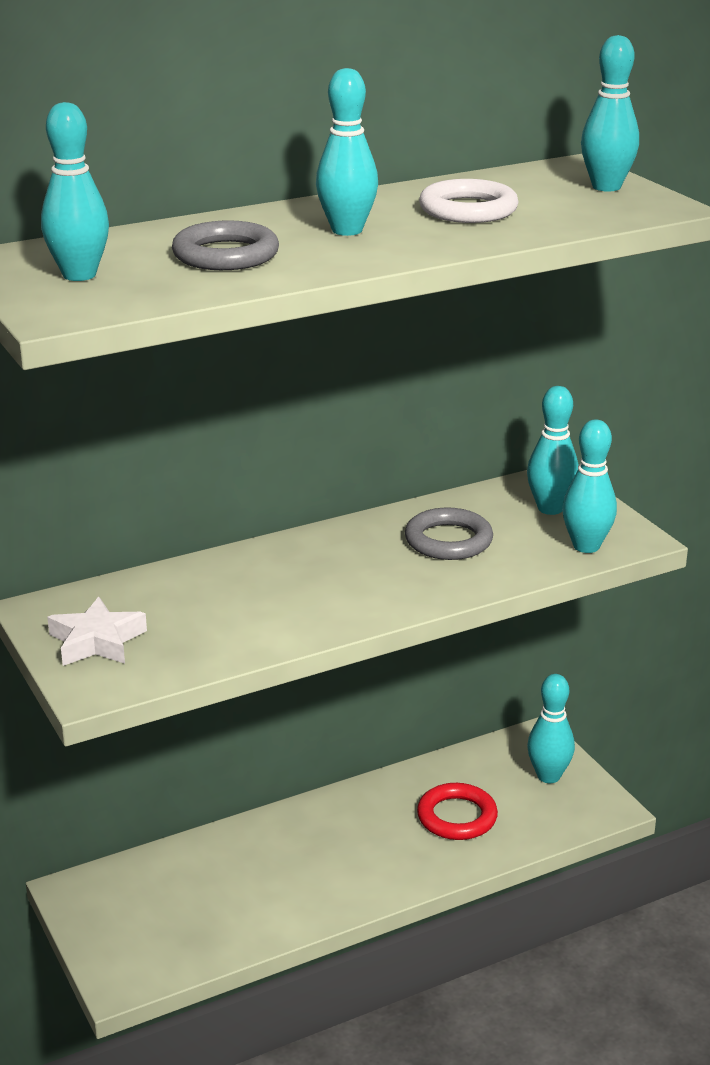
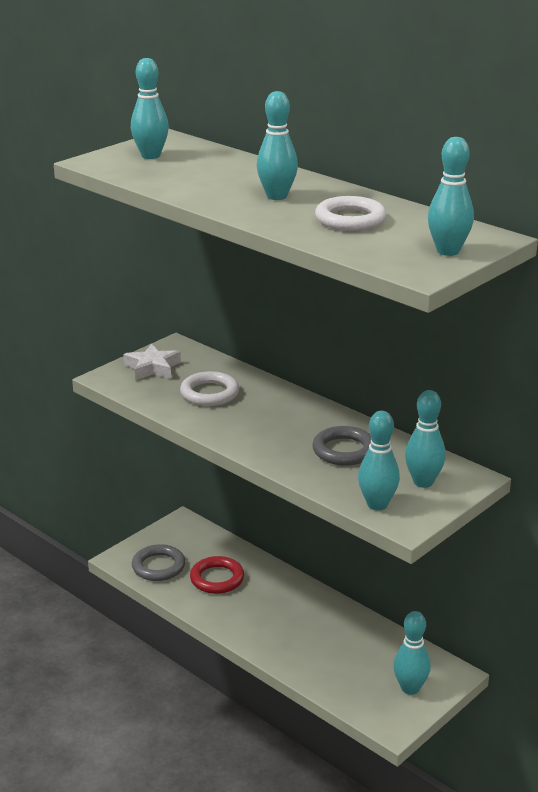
camera: 70 degrees right, 0 degrees up
(221, 607) = (209, 393): none -> white ring
(225, 255) = (207, 177): grey ring -> grey ring (158, 566)
(457, 817) = (335, 652): red ring -> red ring (217, 579)

